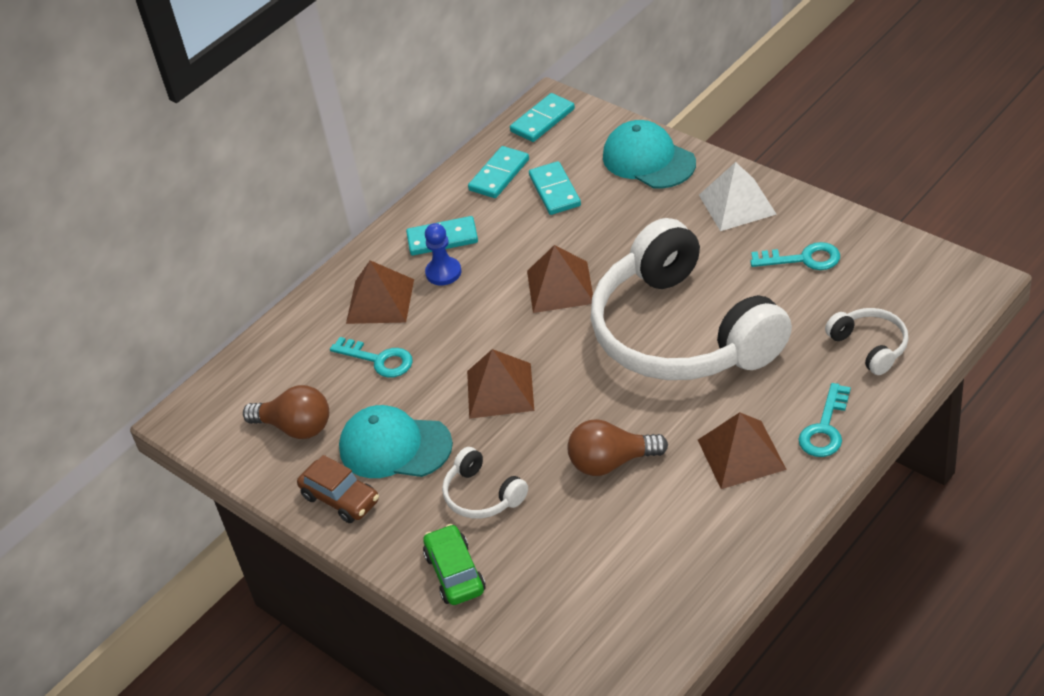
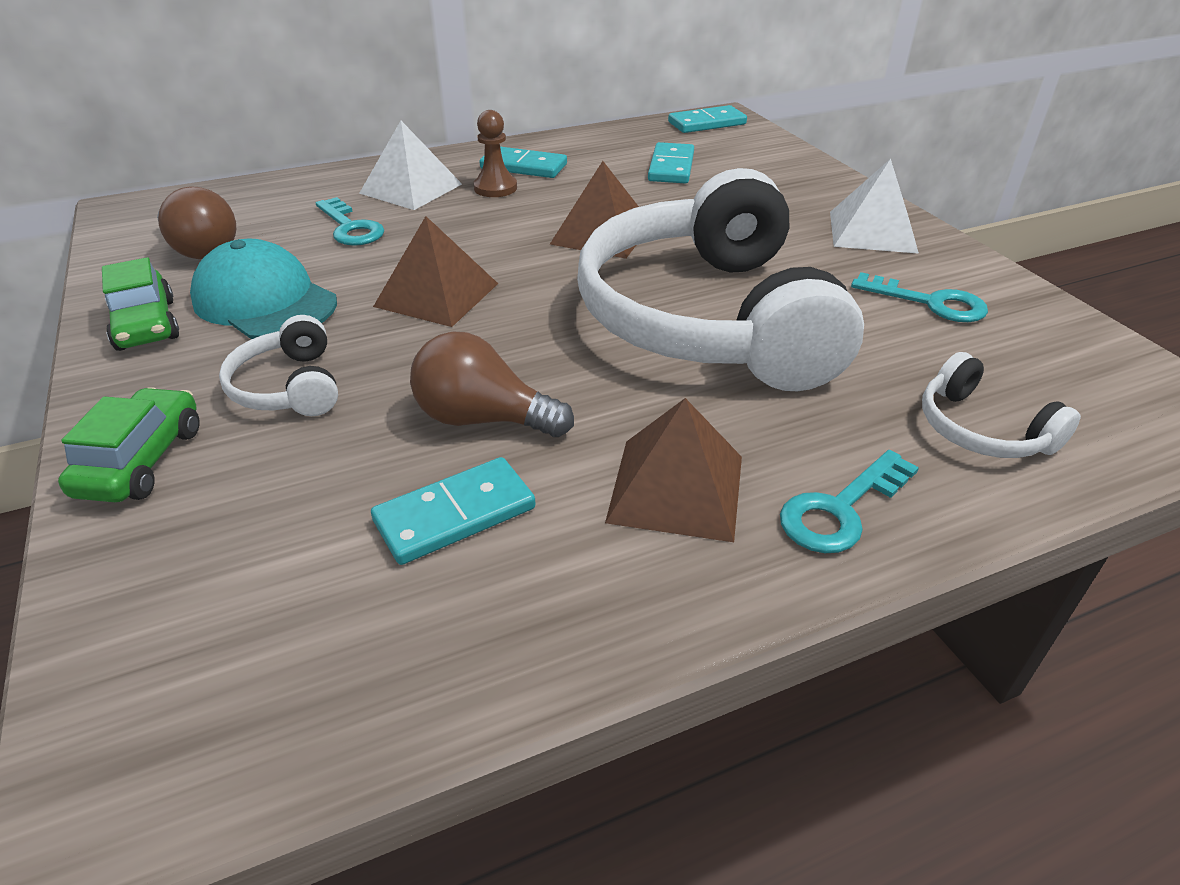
camera: 20 degrees right, 5 degrees down
(340, 499) = (146, 325): brown car -> green car
(380, 301) = (411, 188): brown pyramid -> white pyramid
(443, 272) = (495, 188): blue pawn -> brown pawn
(499, 175) = (627, 143): turquoise domino -> turquoise domino (455, 514)
(648, 160) = (793, 173): turquoise cap -> none
(870, 346) = (981, 429): white headphones -> white headphones turned 150 degrees clockwise

